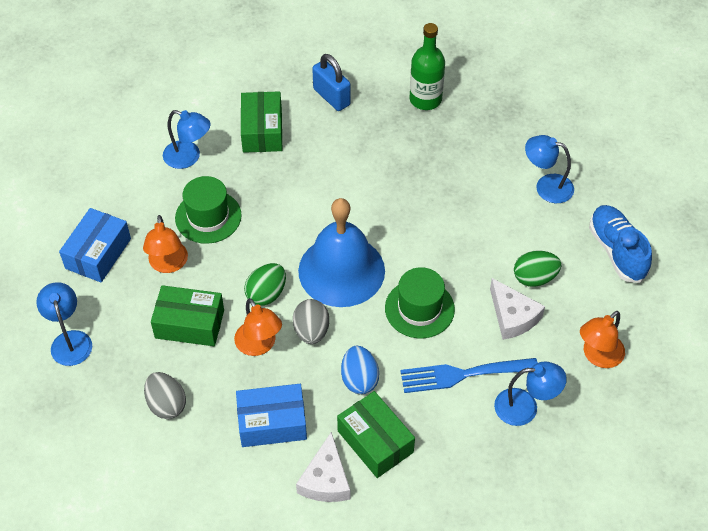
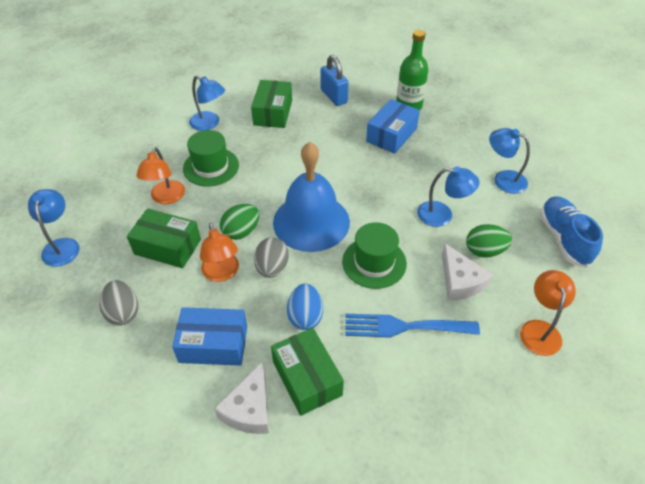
camera: 10 degrees right, 5 degrees down
(98, 253) = (112, 182): blue box -> blue box (391, 135)
(525, 407) = (462, 368): blue lamp -> blue lamp (442, 215)
(598, 356) = (540, 329): orange lamp -> orange lamp turned 135 degrees clockwise

